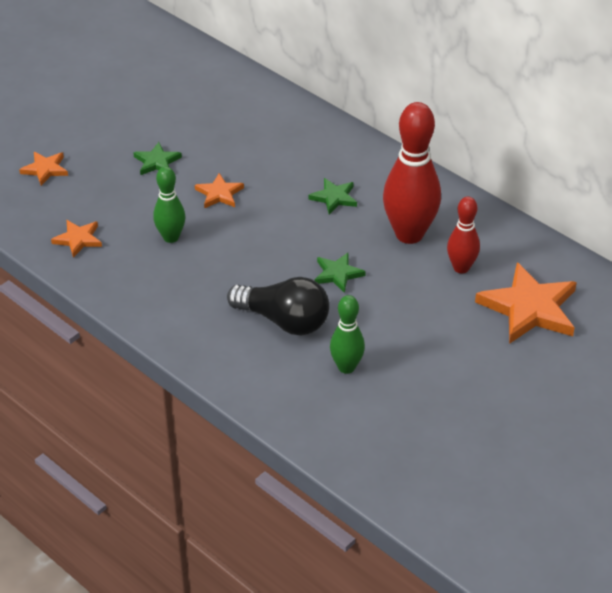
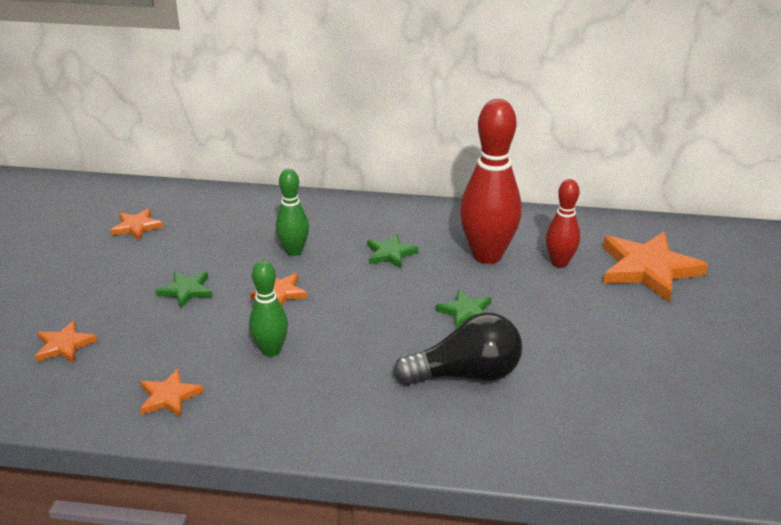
camera: 35 degrees left, 10 degrees down
(169, 88) = (137, 227): none -> orange star
(346, 367) = (569, 387): green bowling pin -> green bowling pin (294, 251)

